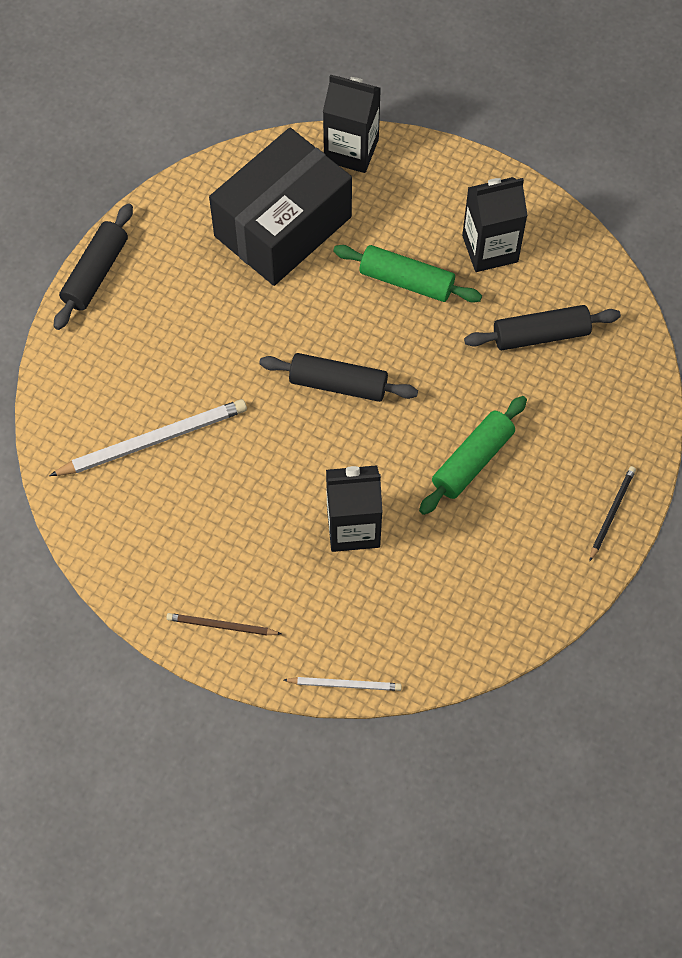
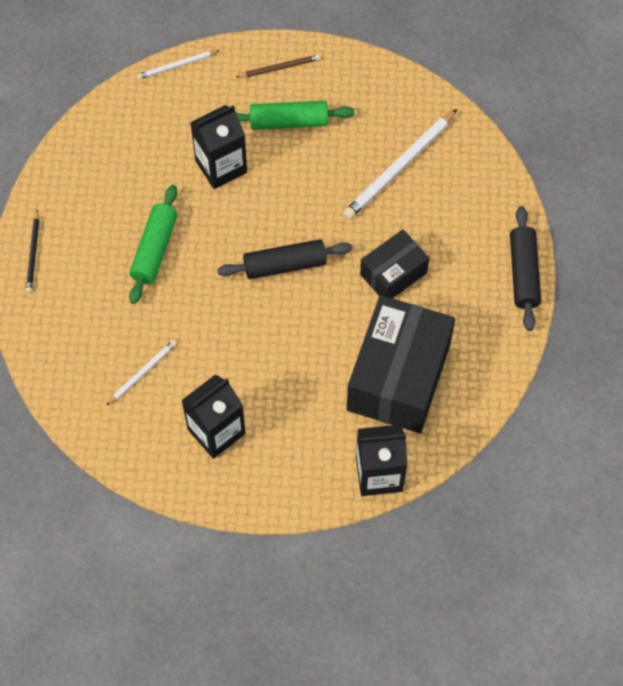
camera: 155 degrees right, 0 degrees up
(229, 328) = (393, 273): none -> black box
(406, 281) = (272, 373): green rolling pin -> green rolling pin (288, 122)
(540, 334) = (142, 372): black rolling pin -> white pencil

